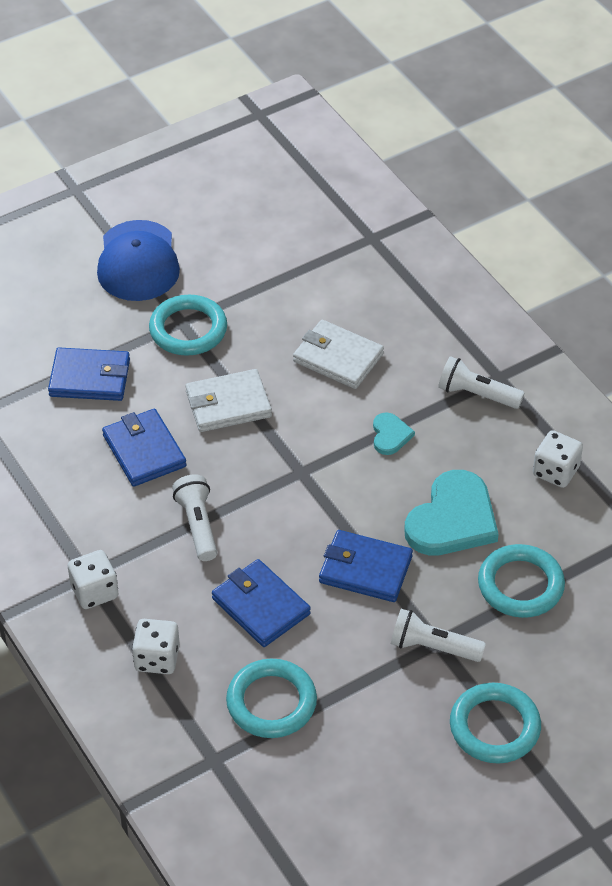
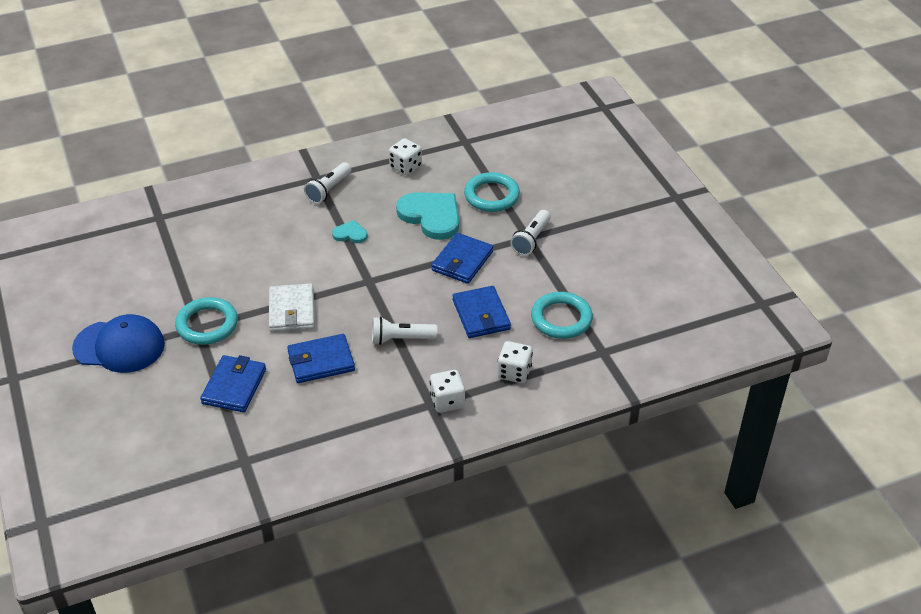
camera: 80 degrees left, 5 degrees down
(260, 606) = (481, 315): blue wallet -> blue wallet turned 75 degrees counterclockwise
(338, 358) = (269, 249): white wallet -> none
(494, 727) = (595, 223): turquoise ring -> none

